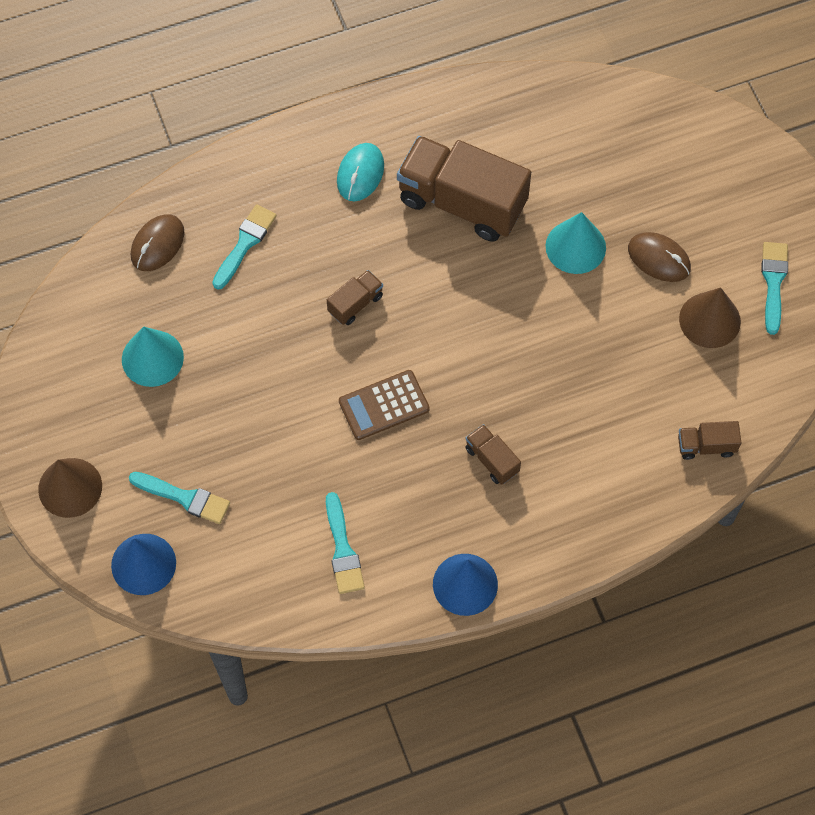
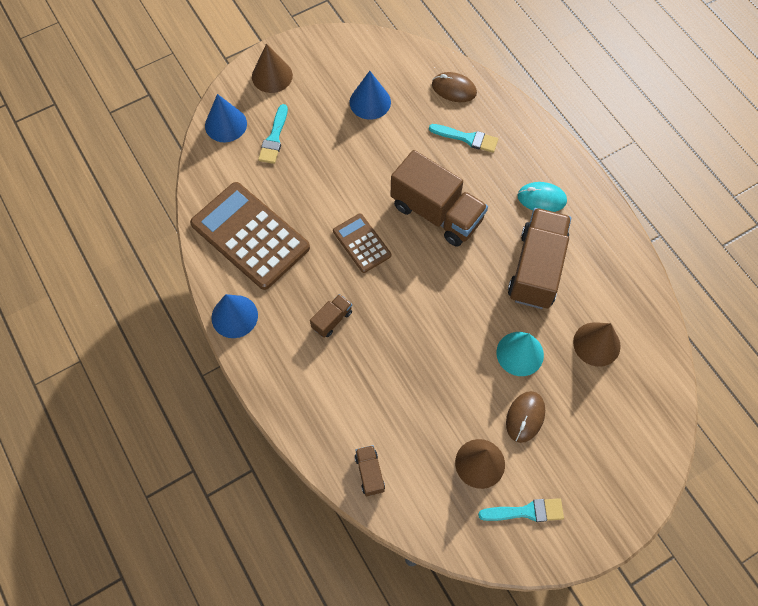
camera: 80 degrees right, 0 degrees up
(152, 358) = (370, 102): turquoise cone -> blue cone
(343, 550) = (250, 236): turquoise brush -> brown calculator
(355, 304) = (437, 212): brown truck -> brown truck, size x2.24
(576, 159) = (596, 344): none -> brown cone

